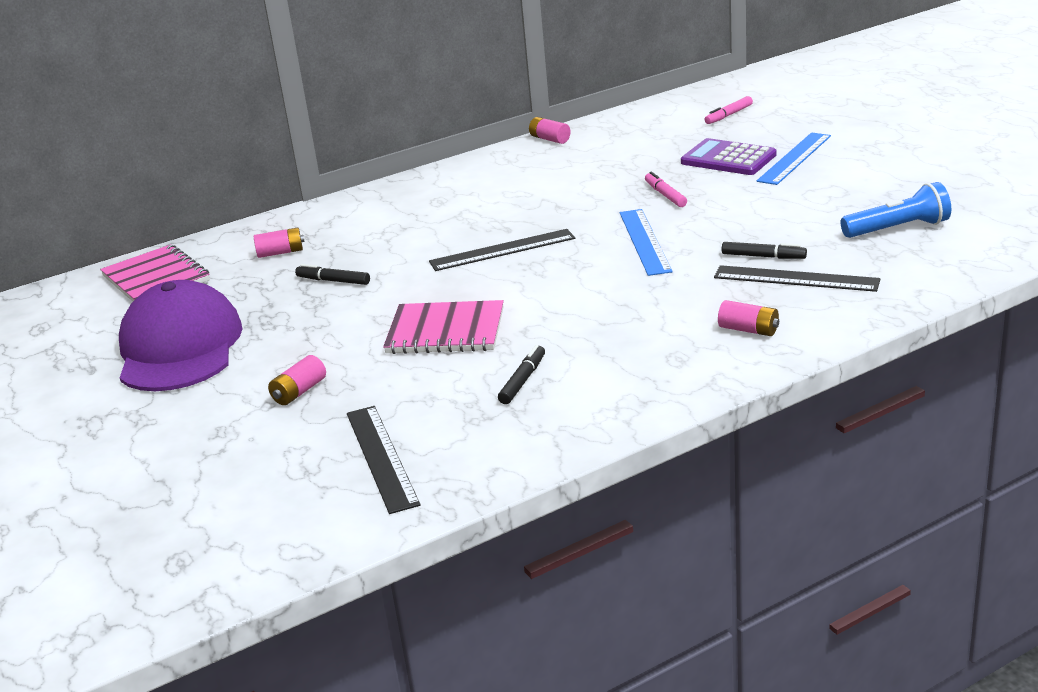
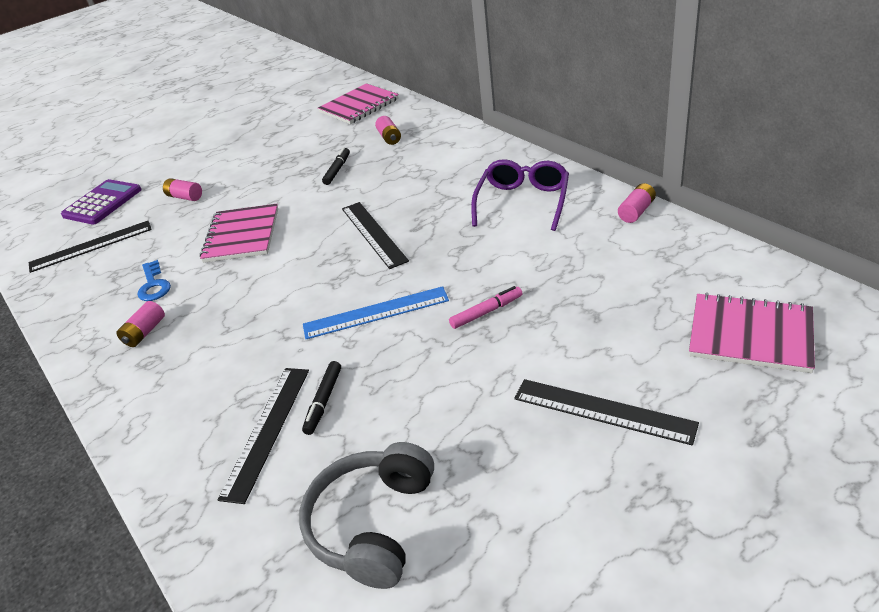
camera: 85 degrees right, 10 degrees up
(180, 347) = (260, 141): purple cap -> none
(497, 181) = (523, 202): none -> purple glasses
(523, 380) = (154, 285): black marker -> blue key
(728, 115) = (750, 335): pink marker -> pink notebook
(728, 159) = (594, 349): purple calculator -> purple calculator (102, 203)
(748, 330) = (177, 402): pink battery -> pink battery (145, 332)
(794, 158) = (603, 410): blue ruler -> black ruler
(898, 229) = (372, 524): blue flashlight -> grey headphones

